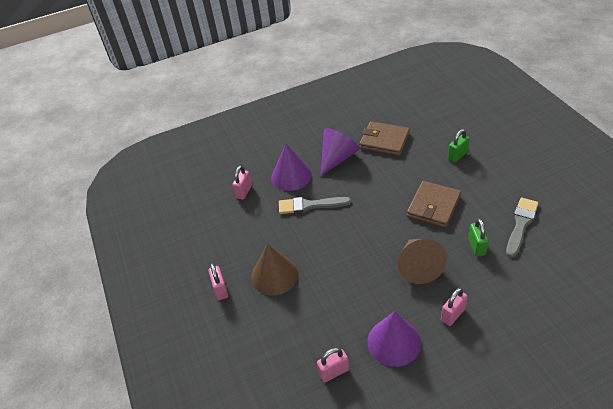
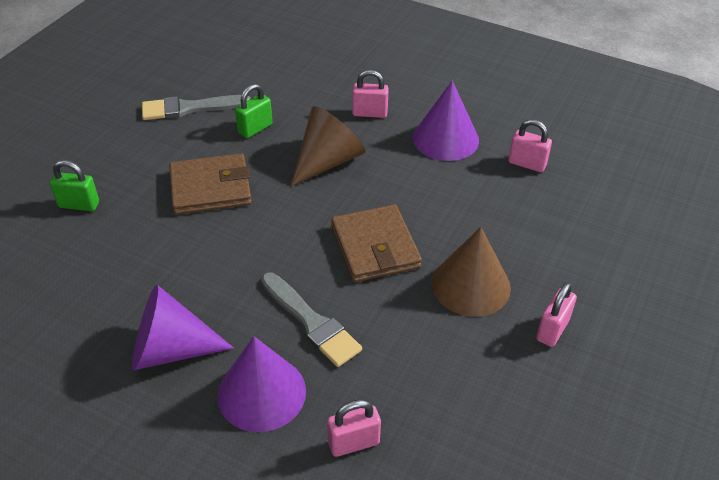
camera: 135 degrees left, 0 degrees up
(384, 141) = (83, 308): brown wallet -> brown wallet (375, 247)

